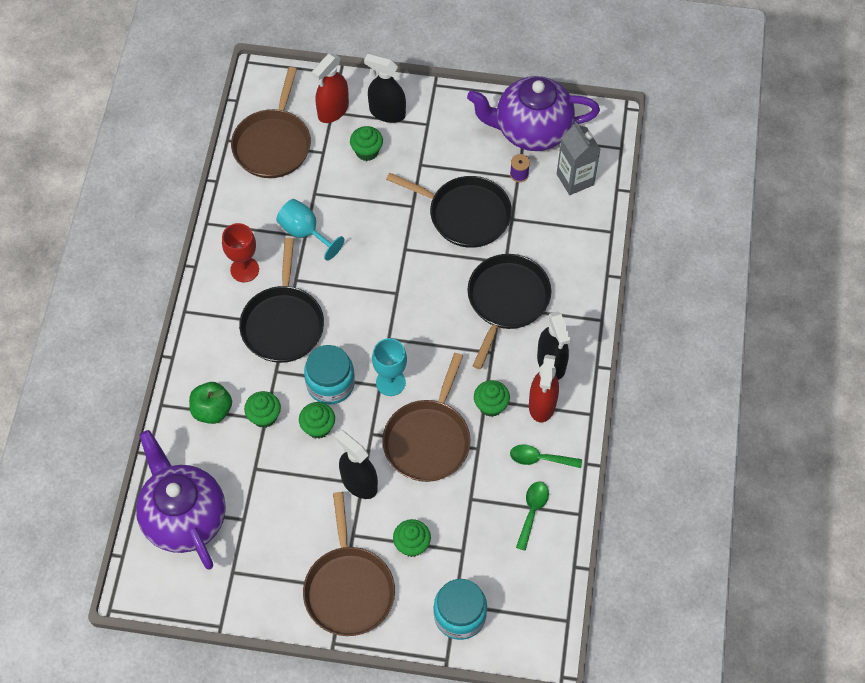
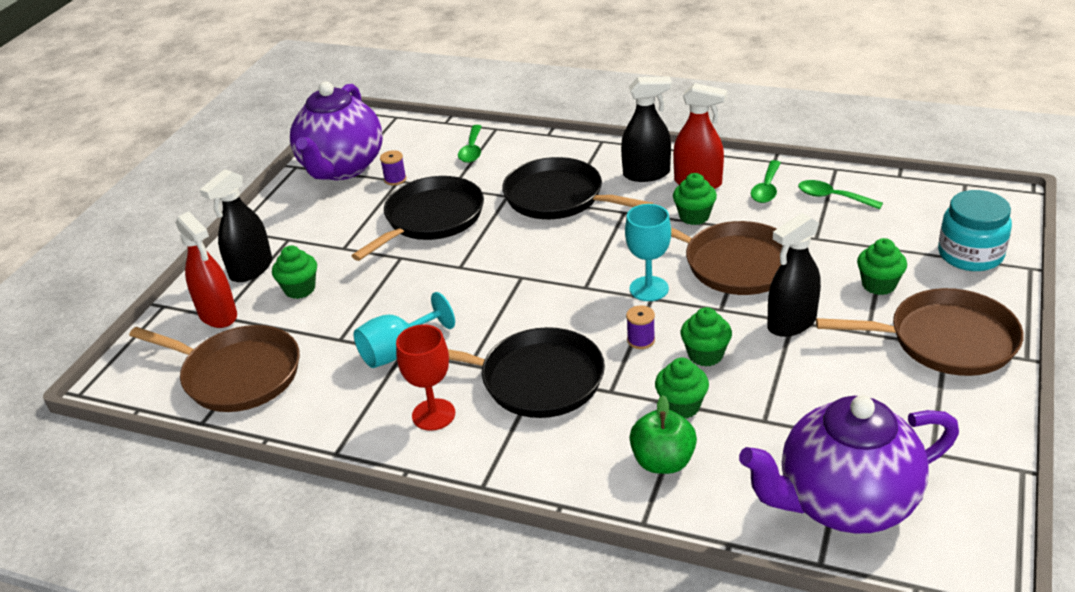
camera: 75 degrees left, 25 degrees down
(330, 384) = (641, 340): turquoise jar -> purple spool
(572, 221) = (472, 150): none -> green spoon
(575, 179) = (420, 145): grey carton -> none

